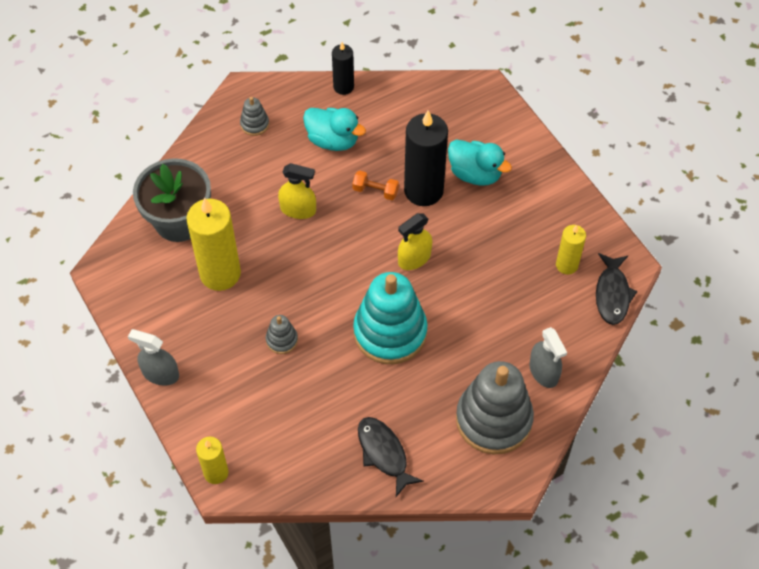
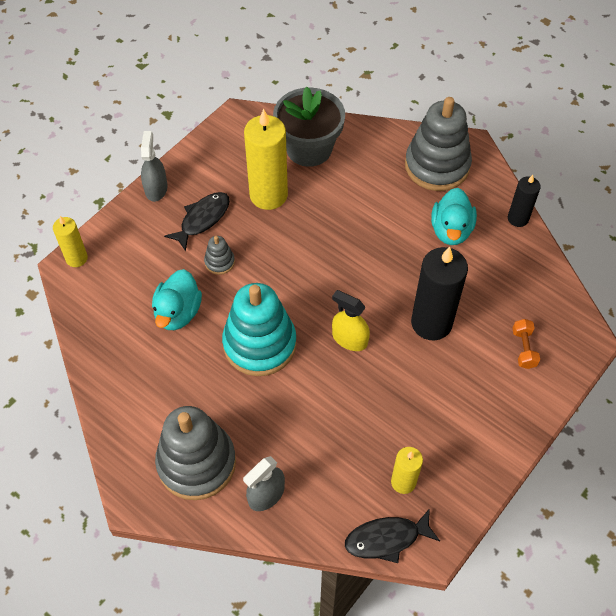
camera: 70 degrees right, 0 degrees up
(254, 124) = (437, 166): grey stacking toy -> grey stacking toy, size x2.30
(298, 209) = (361, 229): yellow spray bottle -> none
(375, 191) = (411, 283): orange dumbbell -> orange dumbbell (523, 348)
(384, 453) = (132, 378): black fish -> black fish (202, 219)
(475, 174) = (474, 362): turquoise duck -> turquoise duck (178, 313)

